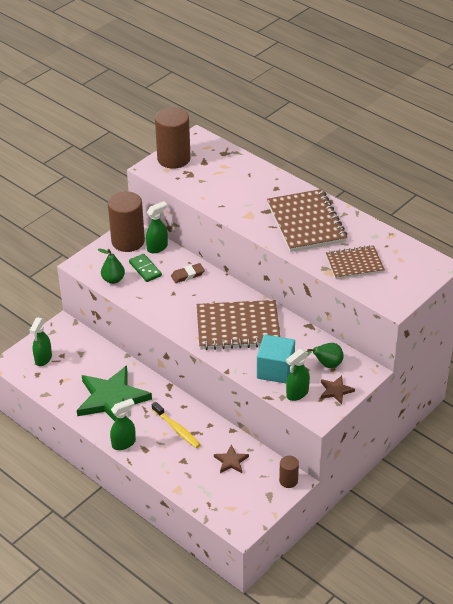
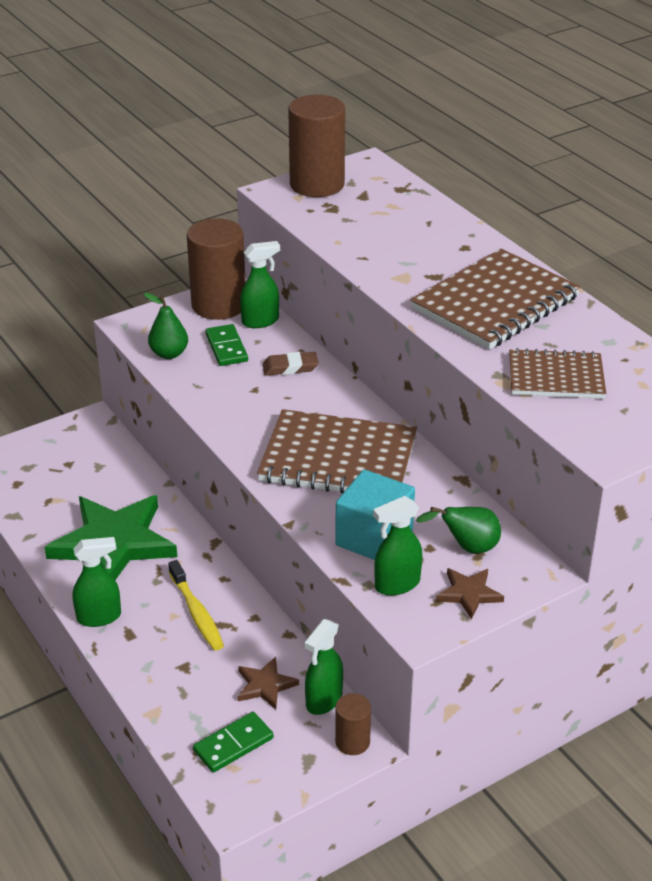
camera: 15 degrees right, 5 degrees down
(43, 359) = (37, 463): green spray bottle -> green spray bottle (323, 700)
(227, 496) = (233, 744): none -> green domino
(306, 223) = (495, 303): brown notebook -> brown notebook turned 45 degrees clockwise

